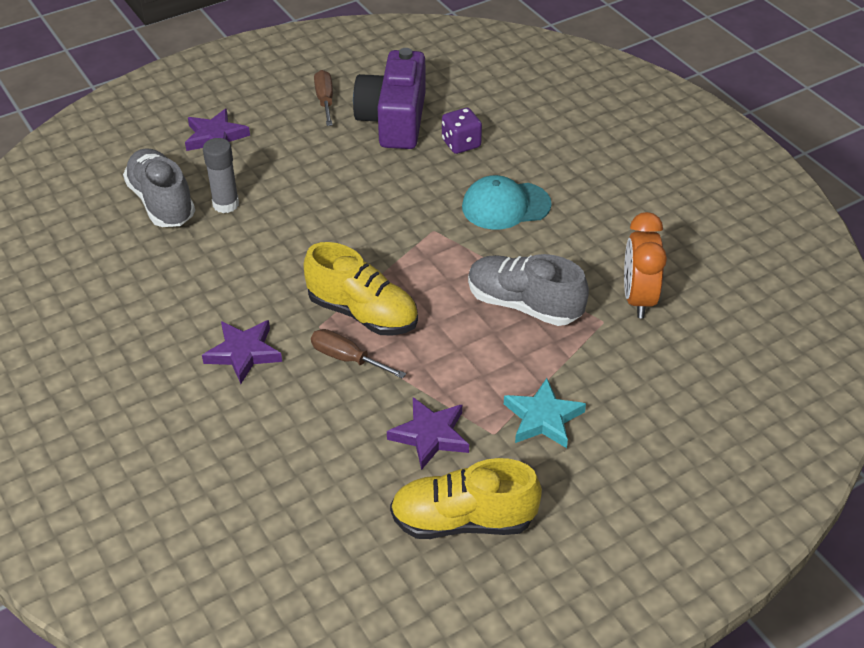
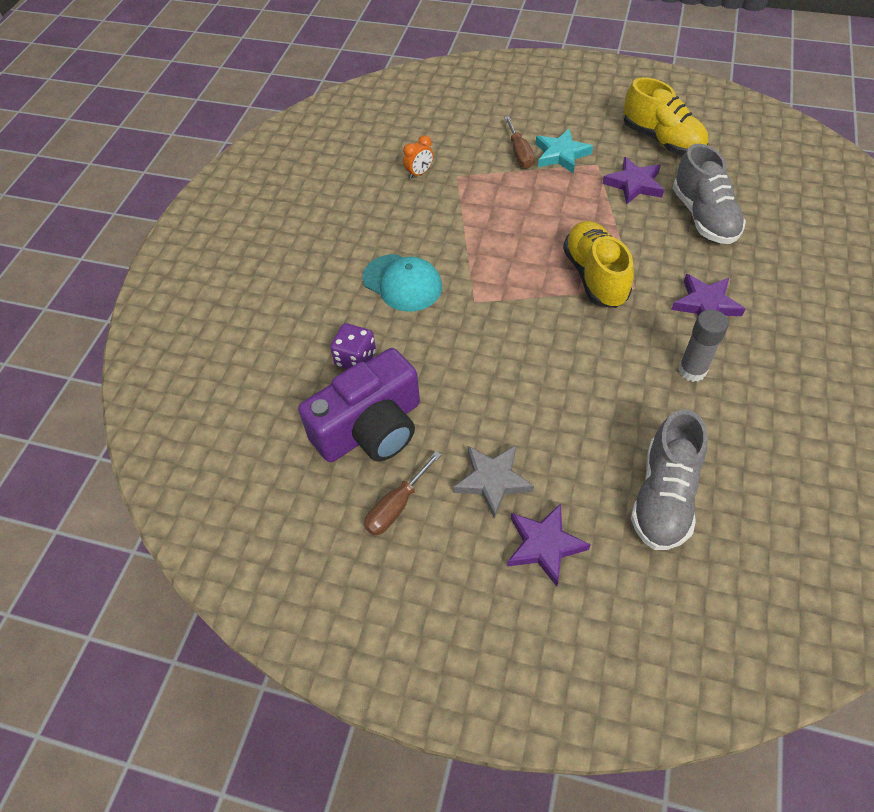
camera: 130 degrees left, 10 degrees up
(226, 204) = (607, 448): grey glue stick -> grey glue stick (692, 370)
(282, 144) = (492, 480): none -> grey star
(347, 358) = (637, 255): brown screwdriver -> brown screwdriver (519, 153)
(524, 305) = (487, 213): grey shoe -> grey shoe (703, 217)
(638, 299) = (419, 173): orange clock -> orange clock, size x0.54

